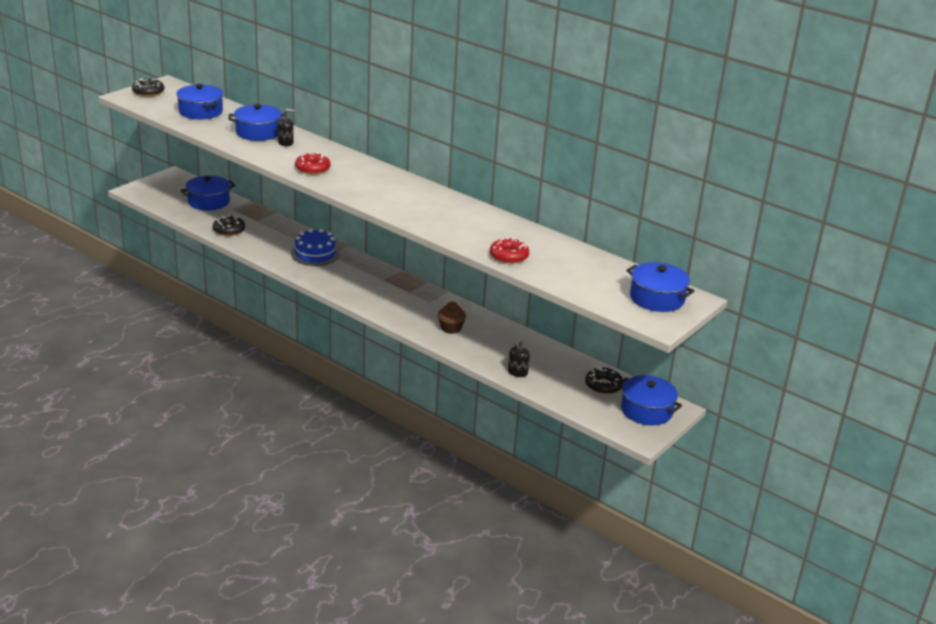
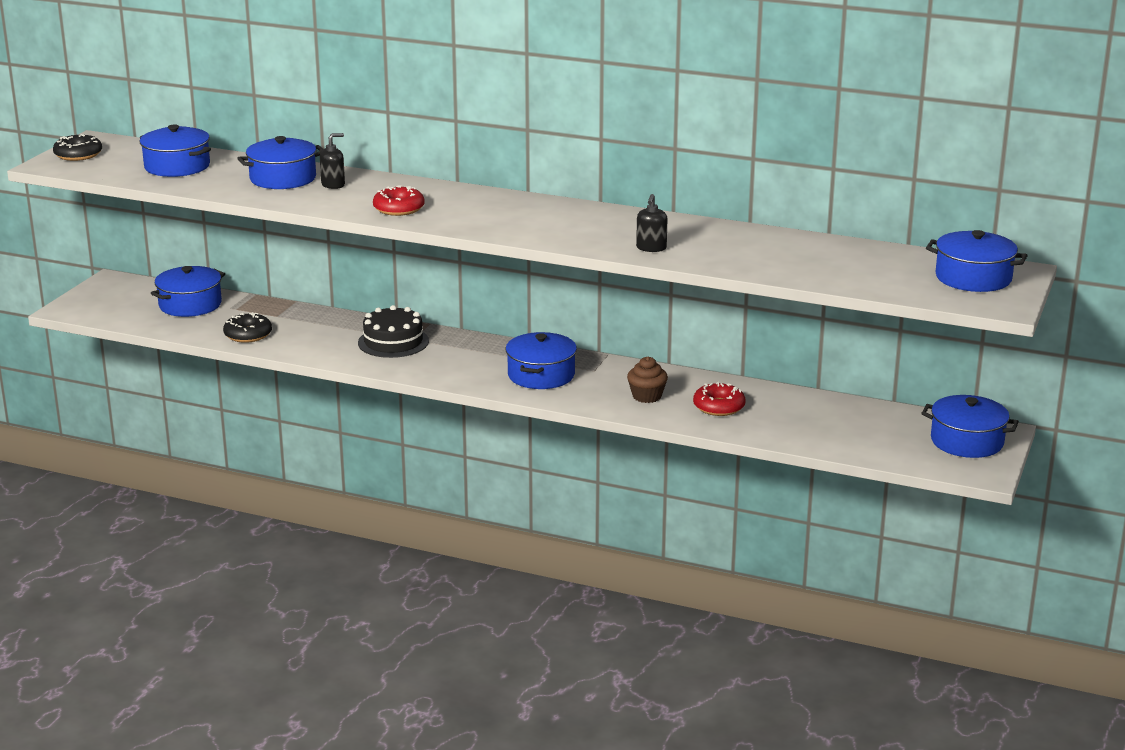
camera: 15 degrees left, 5 degrees down
(315, 254) = (393, 342): blue cake -> black cake
(392, 298) = (541, 375): none -> blue pot
(509, 256) = (750, 264): red donut -> red donut (719, 407)
(517, 372) = (773, 431): black soap dispenser -> black soap dispenser (651, 248)
(603, 386) = (892, 424): black donut -> none

